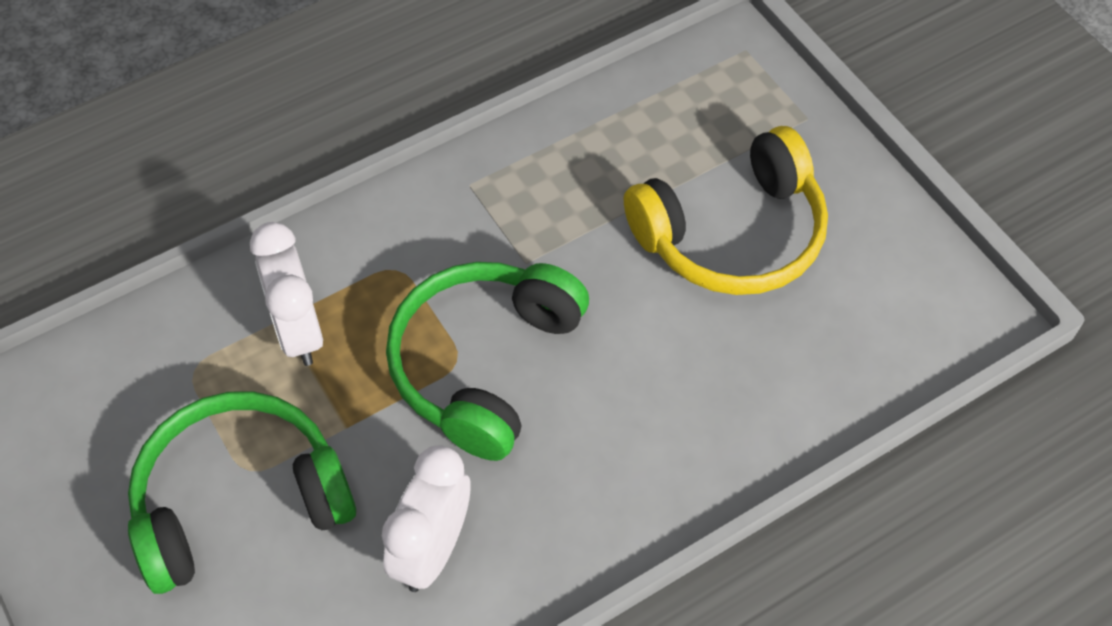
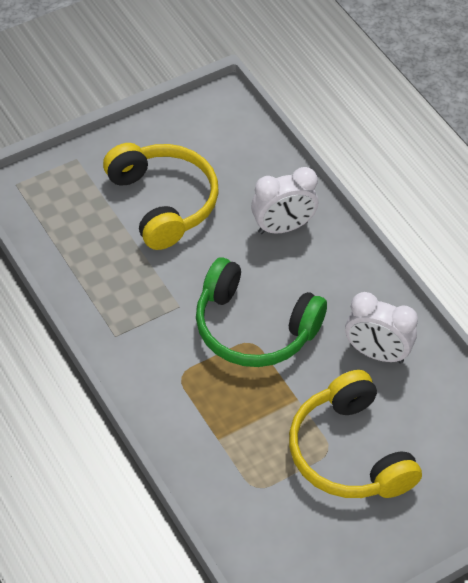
camera: 90 degrees left, 5 degrees down
(239, 500) = (349, 453): green headphones -> yellow headphones
(298, 331) = (228, 428): white clock -> white clock (283, 227)

